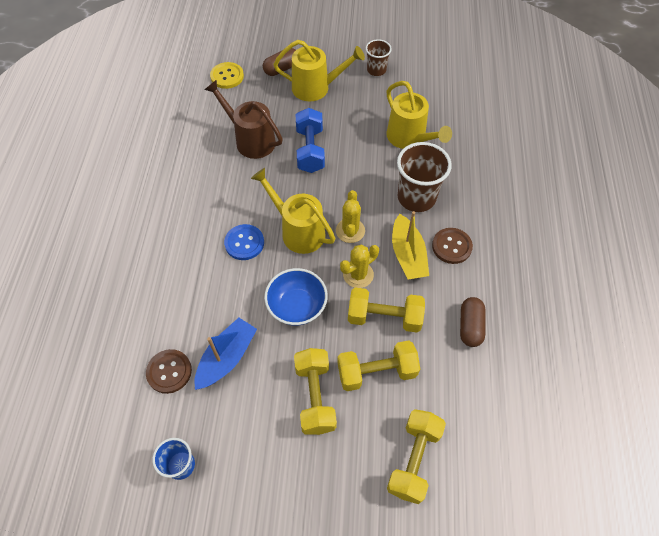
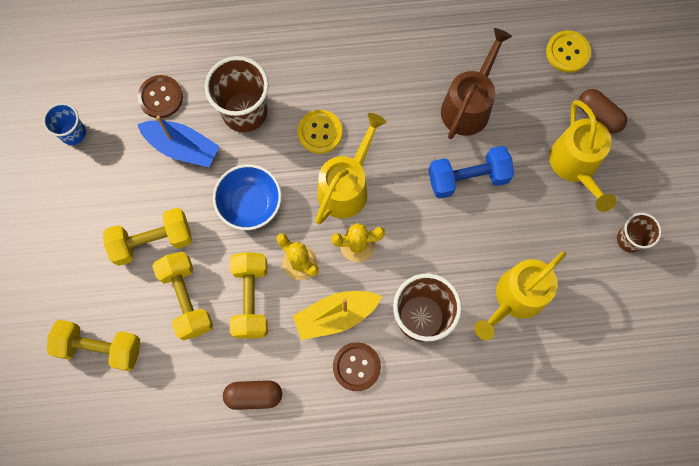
camera: 80 degrees right, 15 degrees up
(207, 299) = (245, 112): none -> brown cup
(244, 243) = (320, 132): blue button -> yellow button

